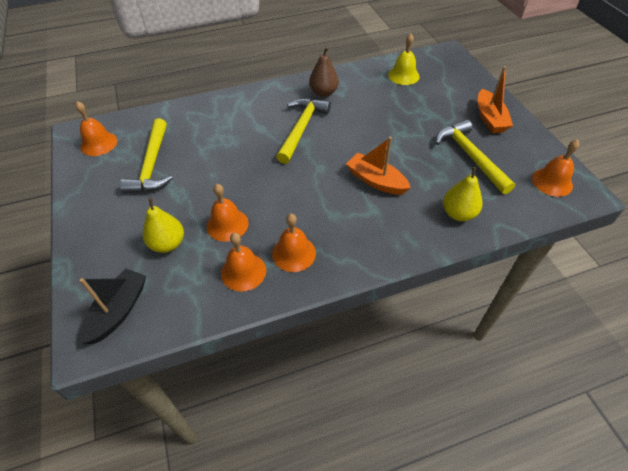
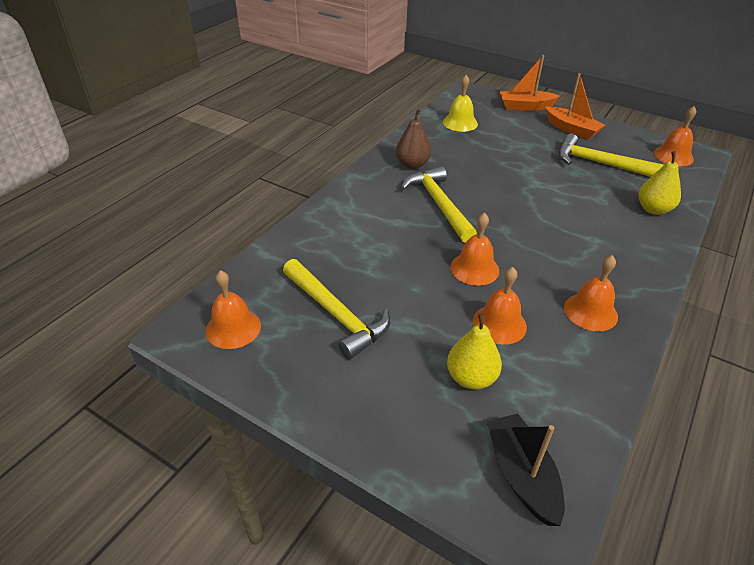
camera: 40 degrees left, 10 degrees down
(243, 271) = (575, 354): orange bell -> orange bell (474, 268)
(376, 181) = (563, 216): orange boat -> orange boat (525, 107)

